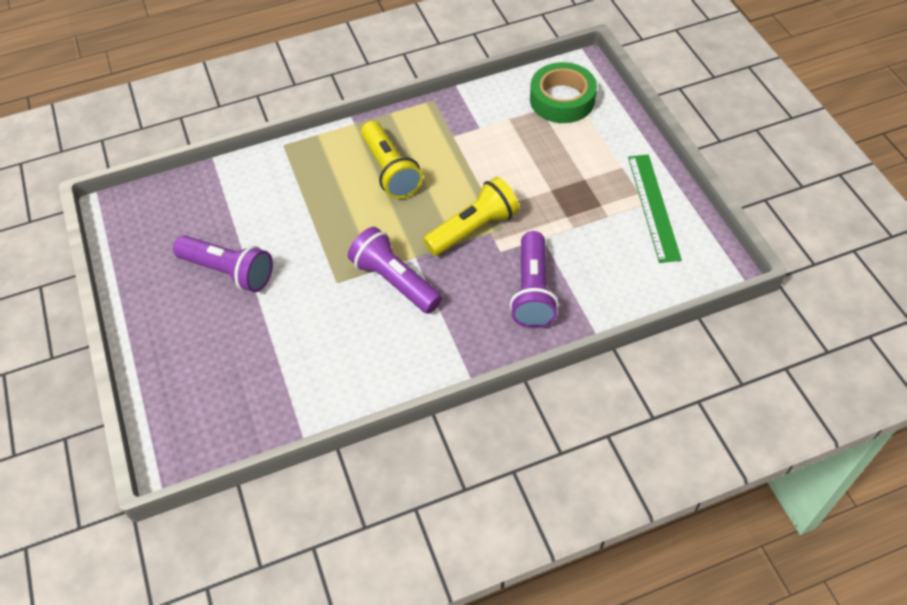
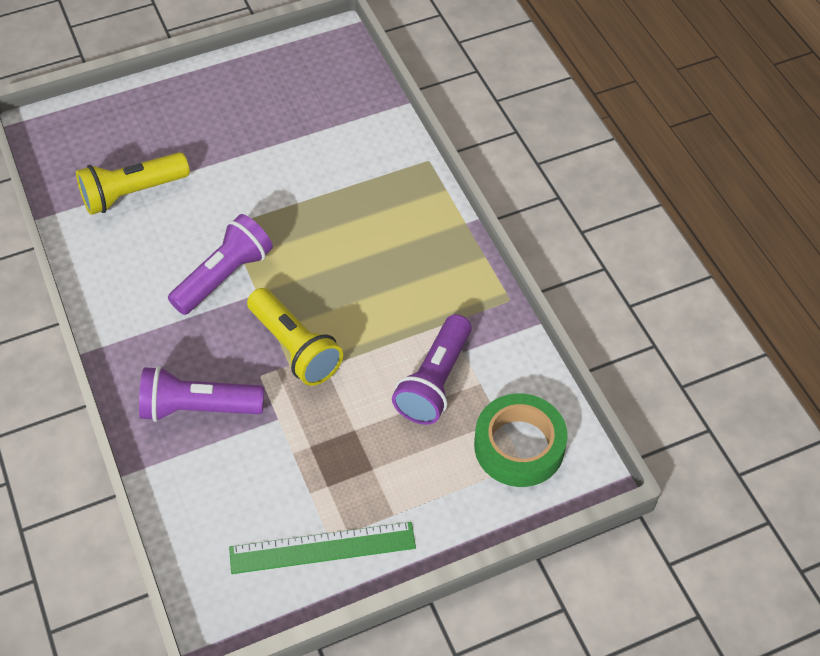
camera: 85 degrees right, 0 degrees up
(229, 271) = (249, 136): purple flashlight -> purple flashlight (435, 381)
(390, 171) = (388, 262): yellow flashlight -> yellow flashlight (132, 193)

